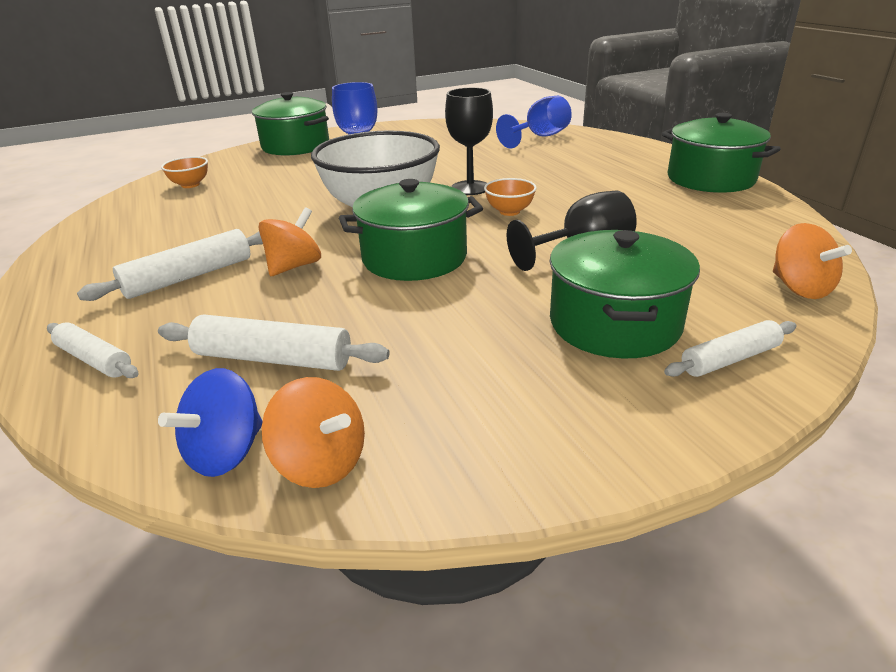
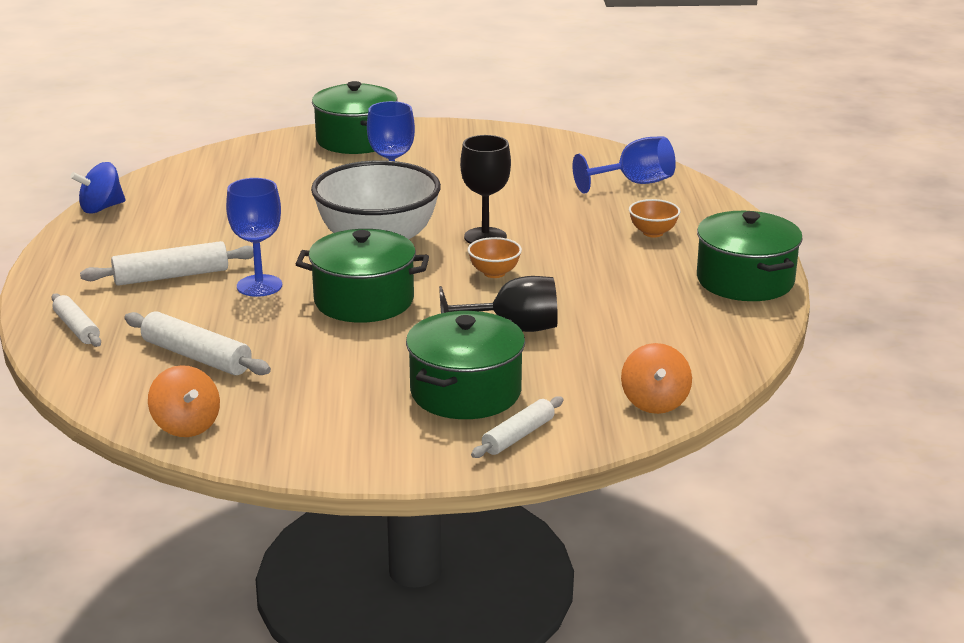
camera: 20 degrees right, 5 degrees down
(190, 185) = (221, 174): orange bowl -> orange bowl (653, 233)
(226, 453) = (134, 406): blue spinning top -> blue spinning top (101, 208)
(294, 266) = (259, 286): orange spinning top -> blue goblet
(730, 359) = (518, 436): white rolling pin -> white rolling pin turned 45 degrees counterclockwise

